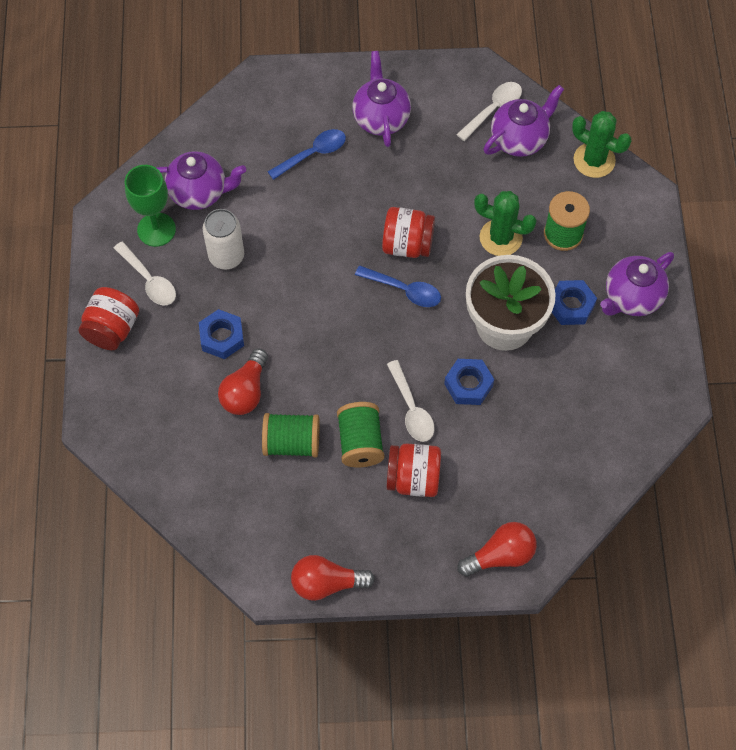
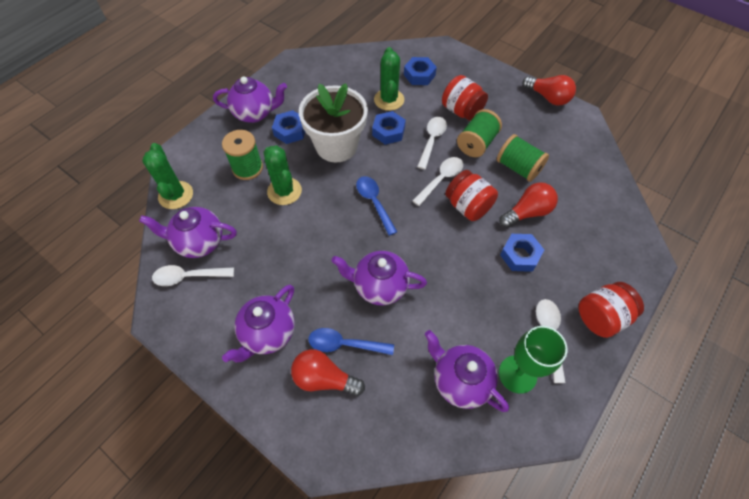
camera: 140 degrees left, 5 degrees down
(226, 256) = (476, 310): white can -> none
(326, 217) = (379, 286): none -> purple teapot
(361, 366) = (441, 179): none -> white spoon
(407, 244) = (344, 228): red jar -> red jar (468, 206)
(500, 555) = (447, 59): red light bulb -> red light bulb (324, 378)
(509, 430) = (389, 100): none -> green cactus
(510, 498) = (419, 75): none -> blue nut

